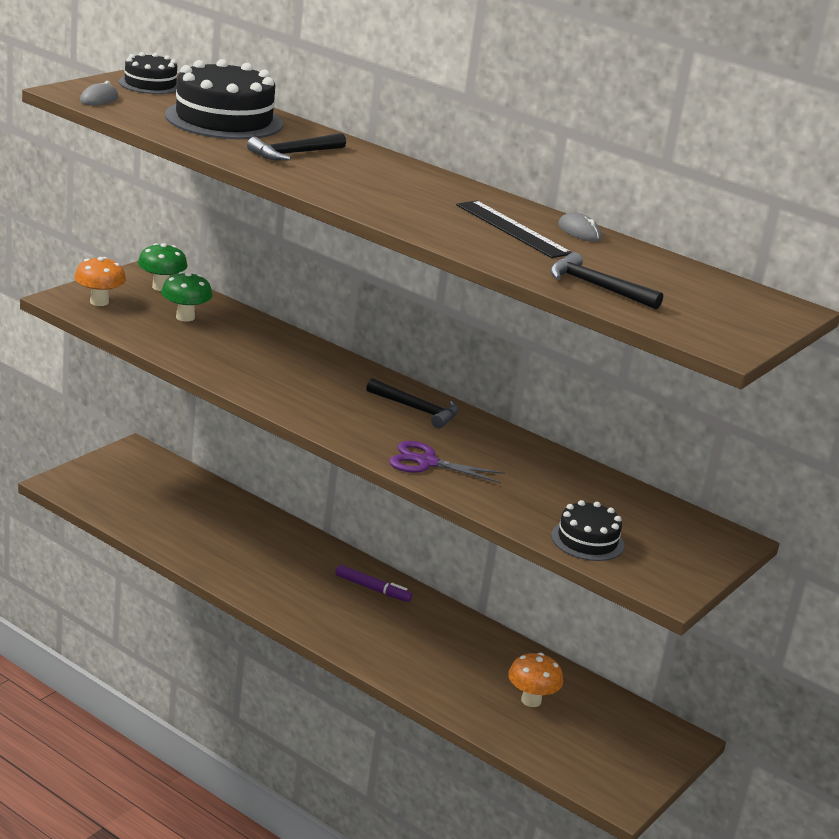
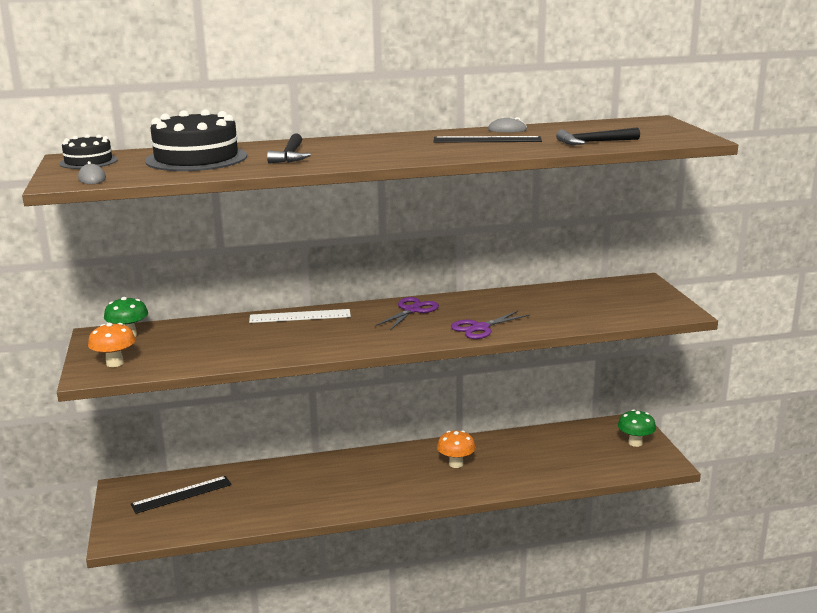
camera: 45 degrees left, 5 degrees down
(162, 486) = (181, 494): none -> black ruler
(185, 317) = (186, 341): green mushroom -> green mushroom (635, 443)
(315, 353) = (300, 316): none -> white ruler
(372, 589) = (396, 460): purple marker -> none
(417, 409) = (412, 310): black hammer -> purple scissors
(531, 700) = (558, 453): orange mushroom -> orange mushroom (456, 464)
(587, 540) = (613, 315): black cake -> none

